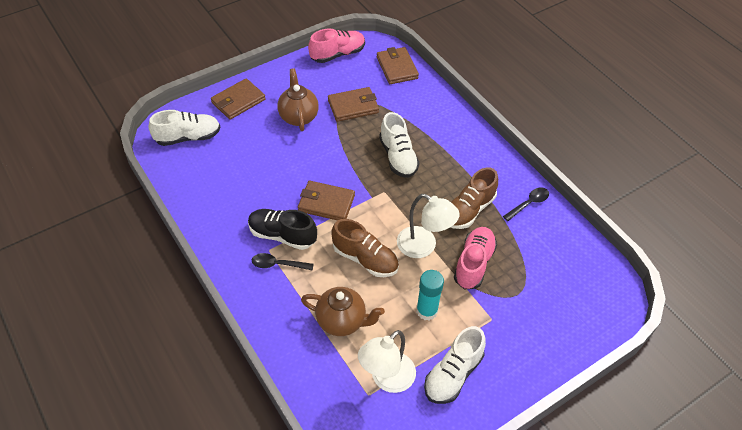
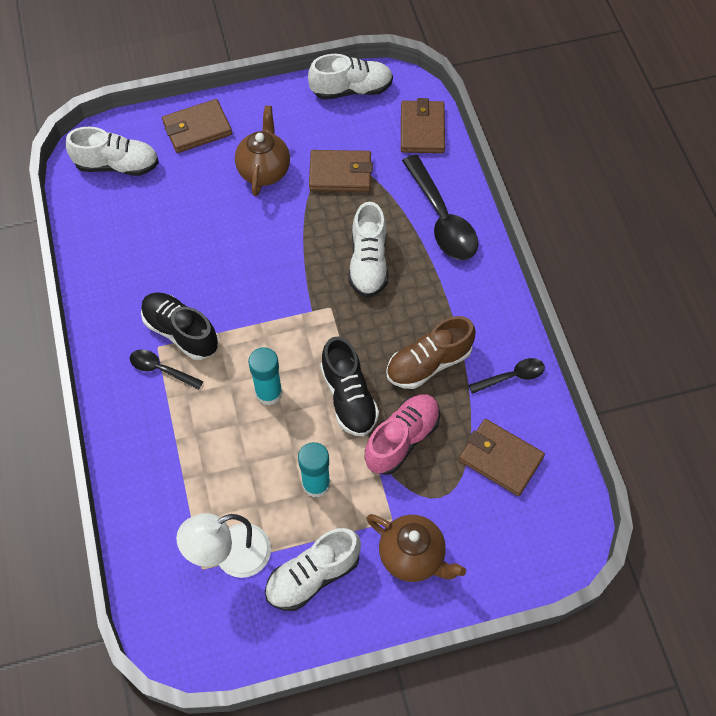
camera: 20 degrees right, 10 degrees up
(326, 203) = (251, 303): brown wallet -> brown wallet (500, 459)
(337, 54) = (351, 90): pink shoe -> white shoe
(342, 321) = (208, 466): brown teapot -> brown teapot (413, 556)
(365, 259) = (269, 393): brown shoe -> turquoise glue stick
(423, 246) = (348, 397): white lamp -> black shoe
(435, 118) = (442, 219): none -> black spoon

